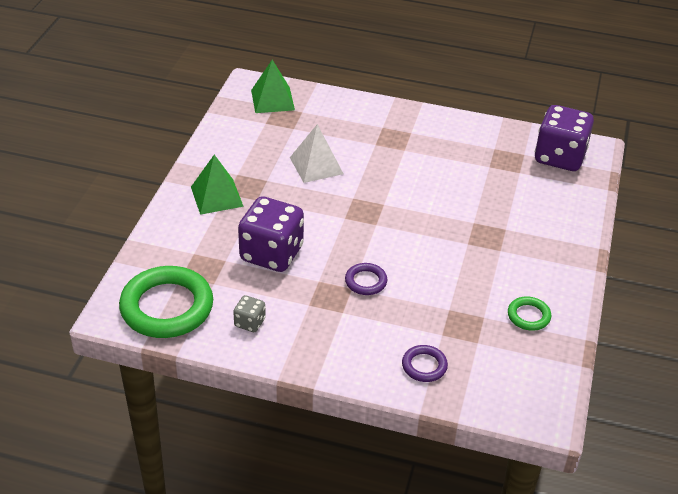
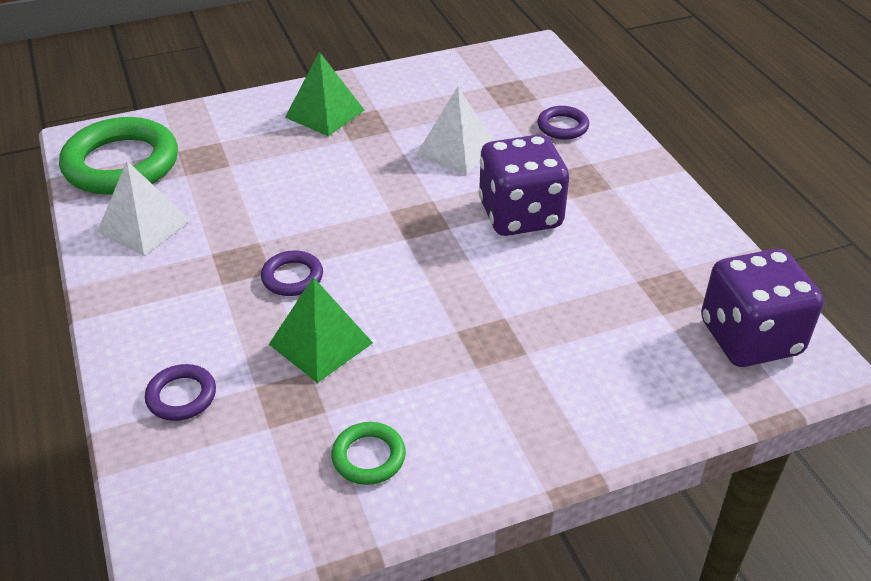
camera: 55 degrees right, 0 degrees up
(250, 322) = (143, 226): grey dice -> white pyramid
(271, 254) = (270, 189): purple dice -> purple dice (520, 215)
(272, 100) = (529, 73): green pyramid -> green pyramid (320, 343)
(339, 118) = (562, 126): none -> purple ring

